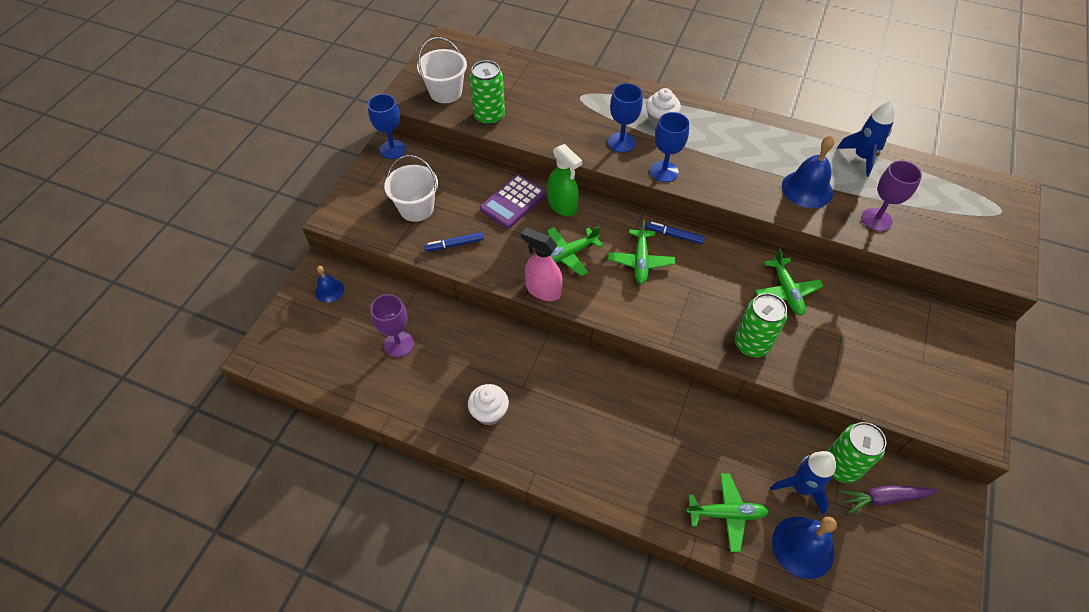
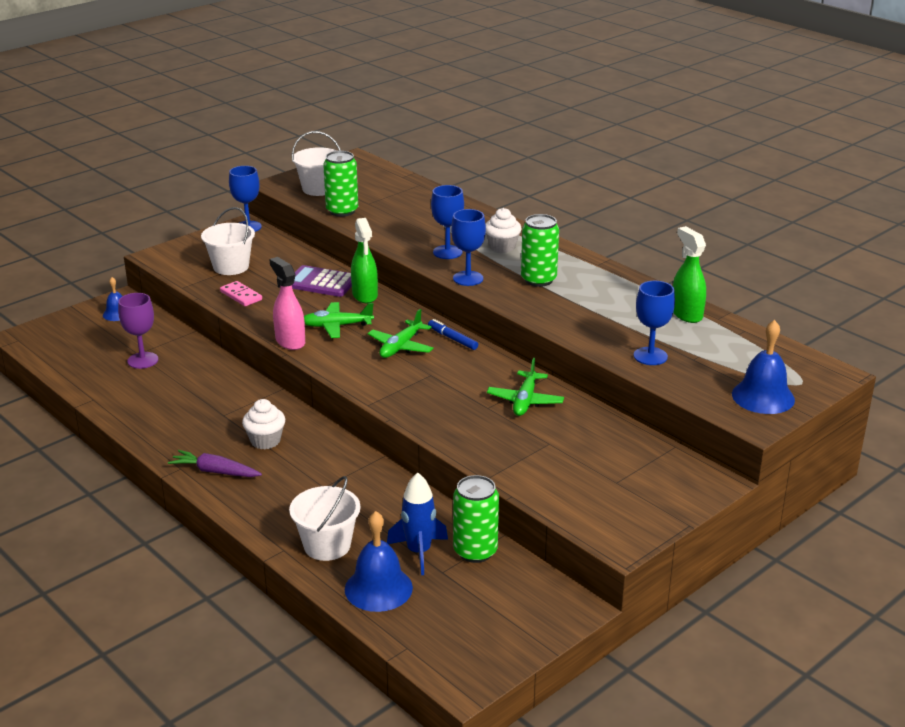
camera: 25 degrees right, 25 degrees down
(454, 244) = (241, 296): blue marker -> pink domino
(489, 413) = (178, 422): white cupcake -> white cupcake (265, 441)
(513, 202) = (321, 282): purple calculator -> purple calculator turned 45 degrees clockwise
(726, 514) = (327, 545): green plane -> white bucket
(752, 344) = (450, 424): green can -> green can (538, 280)
(807, 189) = (600, 321): blue bell -> blue bell (763, 397)
(861, 157) = (686, 314): blue rocket -> green spray bottle
(876, 220) = (650, 356): purple goblet -> blue goblet
(884, 498) = (496, 585): purple carrot -> purple carrot (215, 472)

